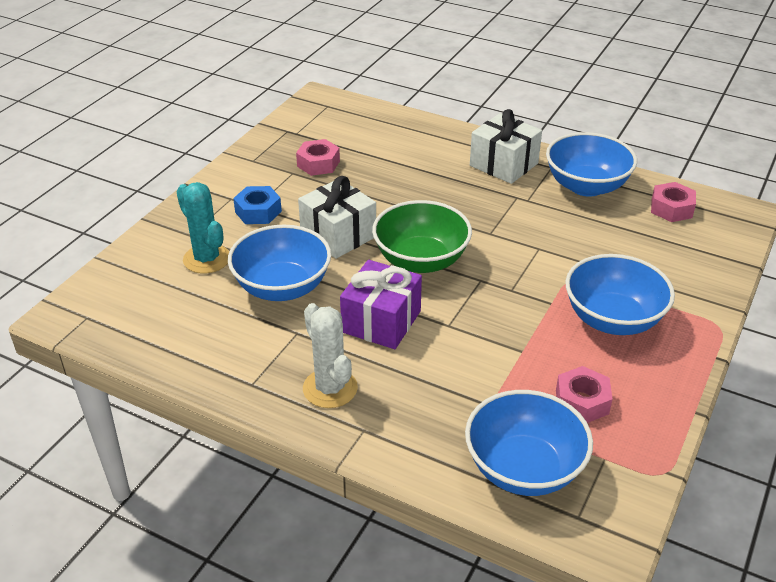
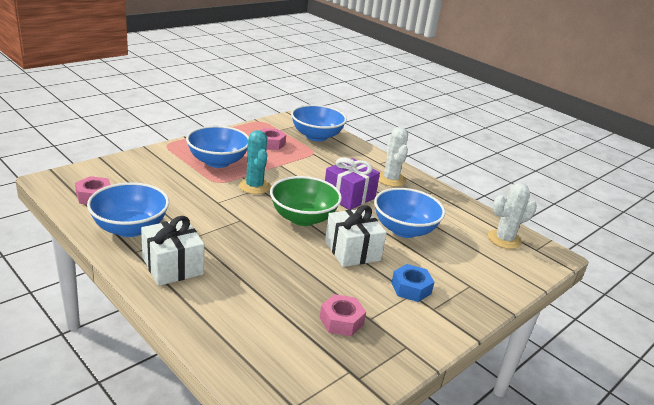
camera: 165 degrees left, 10 degrees down
(134, 319) = (504, 239): none -> white cactus
(207, 259) = (456, 262): turquoise cactus -> turquoise cactus (254, 186)

